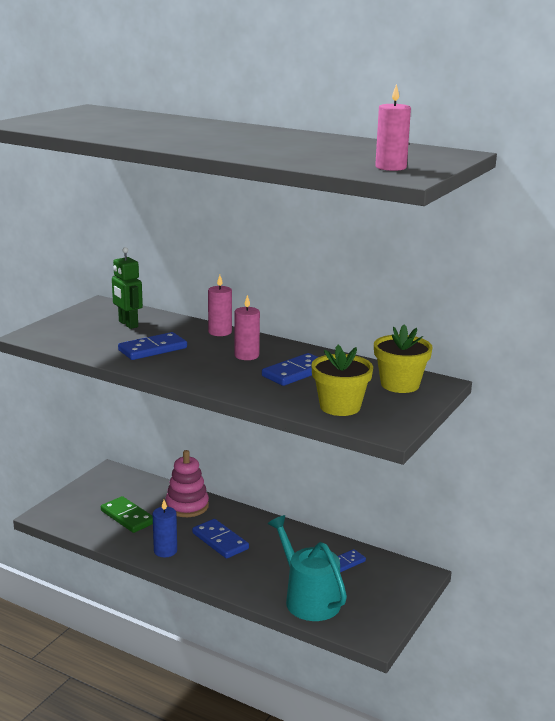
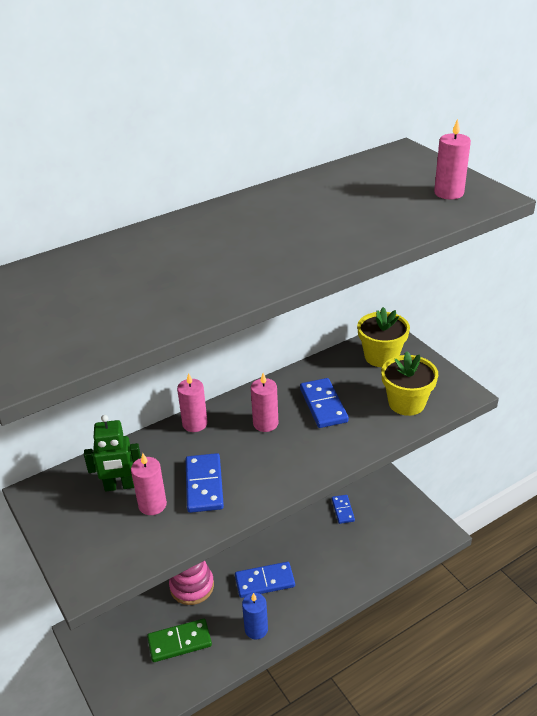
camera: 60 degrees left, 15 degrees up
(117, 338) = (152, 505): none -> pink candle
(308, 599) = (378, 552): turquoise watering can -> none

